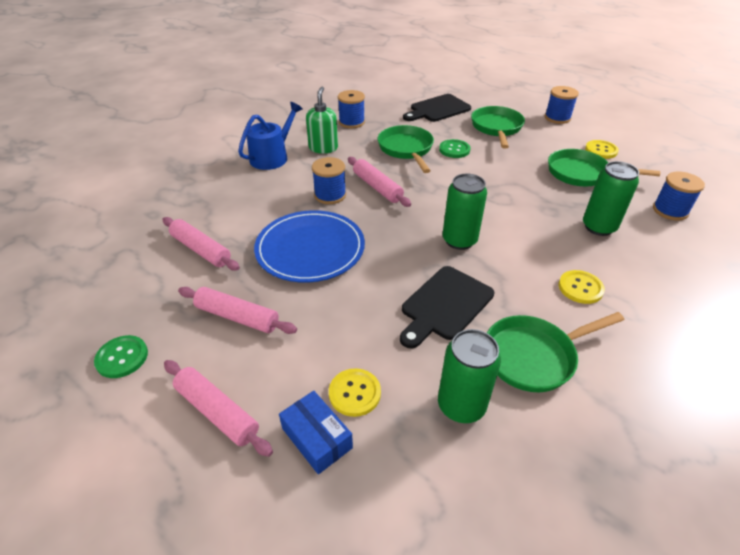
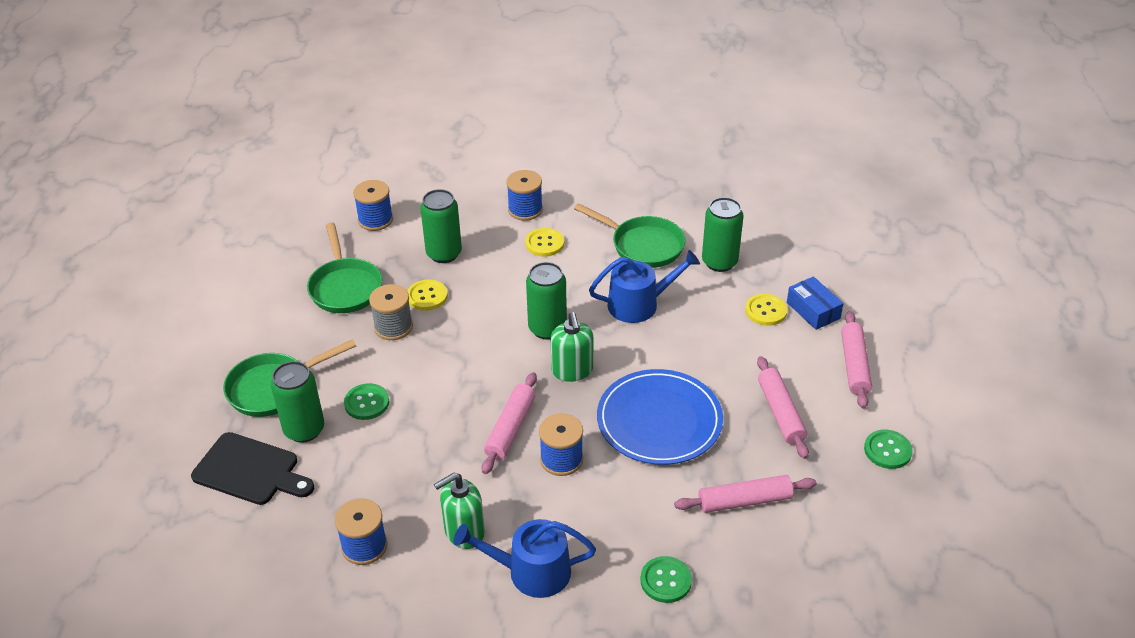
camera: 125 degrees left, 0 degrees up
(201, 250) = (744, 501): pink rolling pin -> pink rolling pin turned 75 degrees clockwise
(203, 193) = (666, 580): none -> green button
(316, 438) = (813, 310): blue box -> blue box turned 45 degrees counterclockwise
(402, 232) = (572, 371): none -> green soap dispenser
(406, 149) = (400, 447): green pan -> none
(445, 305) = (639, 304): black cutting board -> blue watering can
(452, 128) = (304, 430): none -> green can
(520, 178) = (393, 327): none -> grey spool
(557, 118) = (200, 344): blue spool -> blue spool (525, 210)
(601, 150) = (275, 286): yellow button -> yellow button (427, 296)

